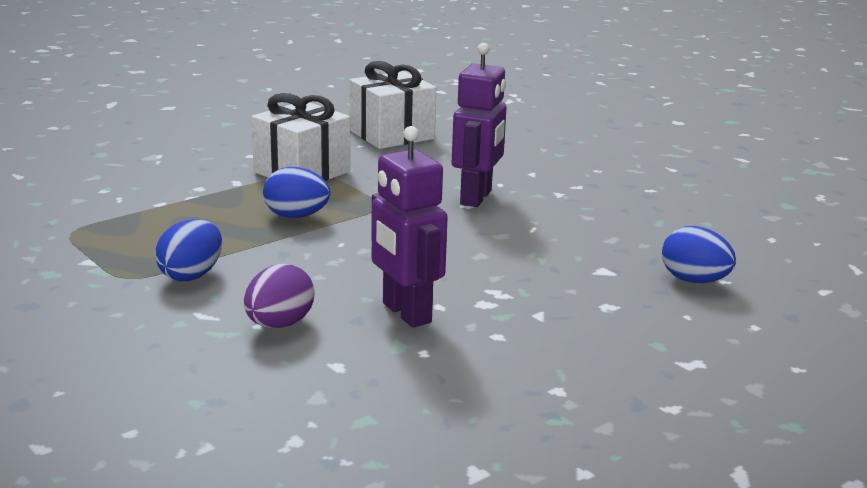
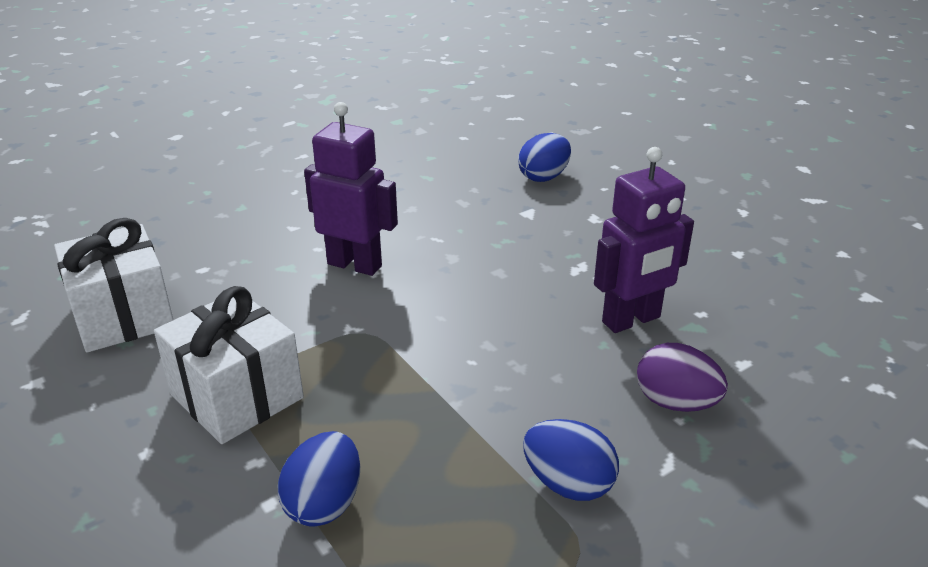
camera: 85 degrees left, 10 degrees up
(296, 216) = (390, 397): blue egg -> blue egg (324, 503)

